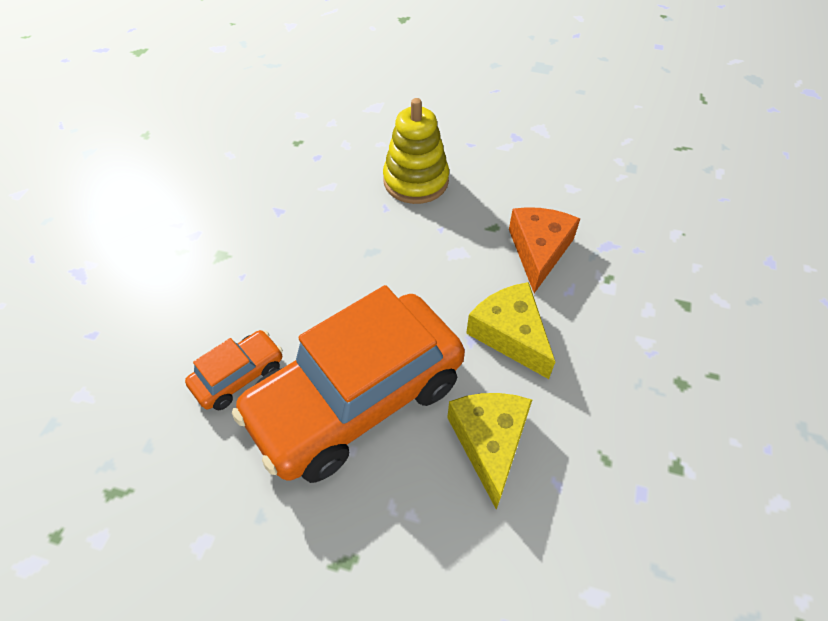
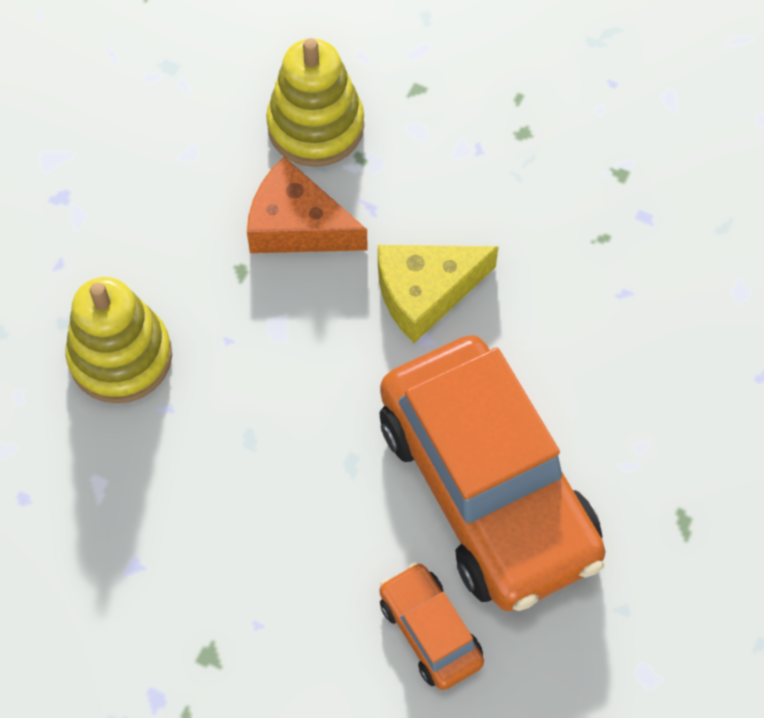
camera: 80 degrees left, 10 degrees up
(489, 442) = (567, 349): yellow cheese -> none
(623, 248) = (315, 126): none -> yellow stacking toy

